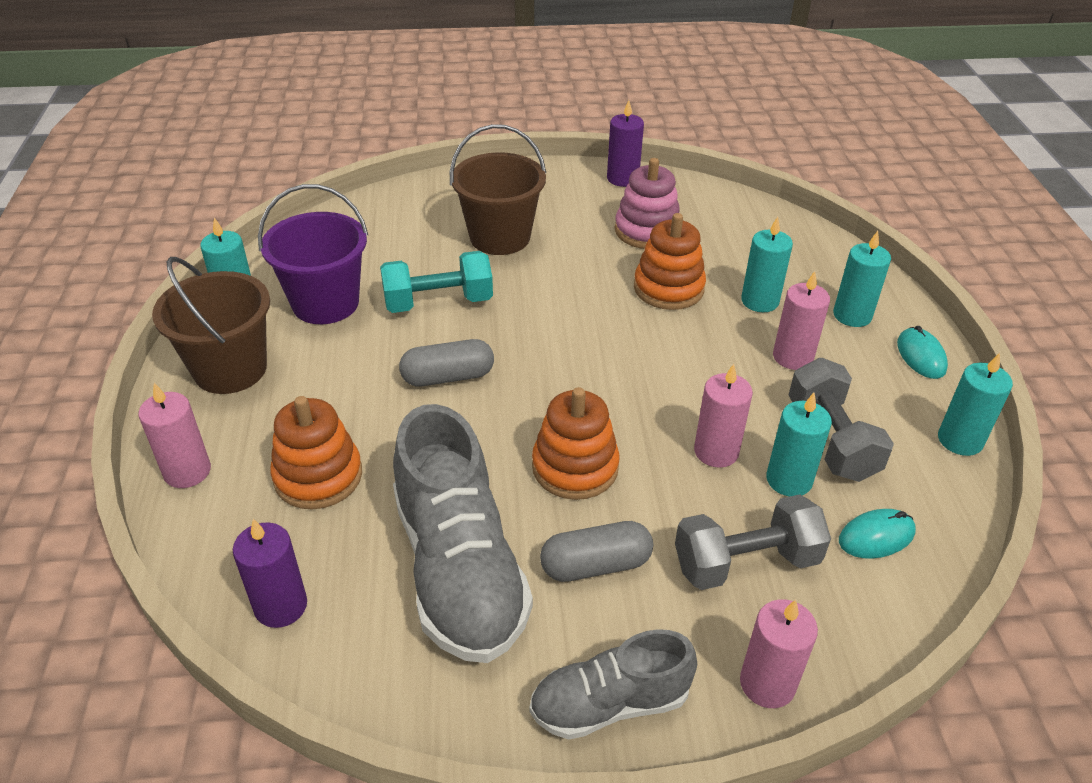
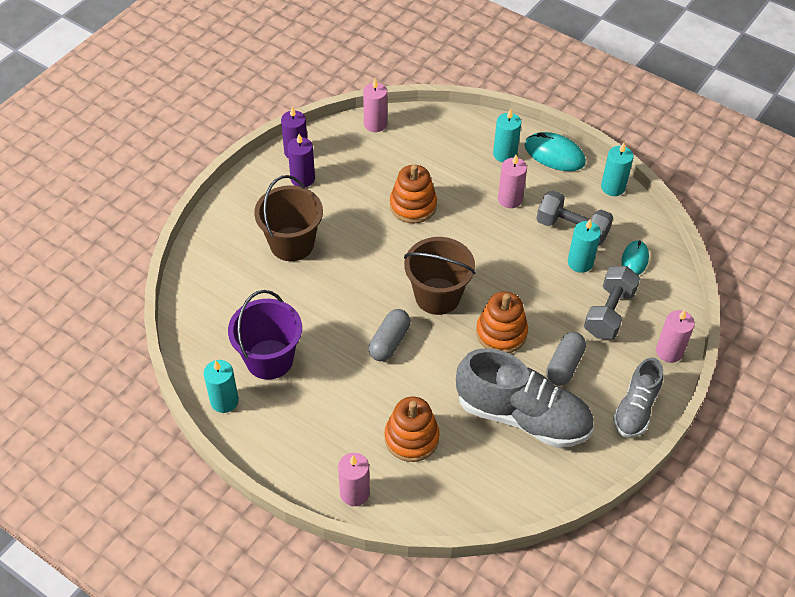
camera: 50 degrees left, 10 degrees up
(230, 369) = (286, 434): brown bucket -> brown bucket (437, 296)
(281, 606) = (484, 497): purple candle -> purple candle (302, 179)
(438, 302) = (323, 308): turquoise dumbbell -> none
(647, 231) = (356, 178): pink stacking toy -> none
(716, 451) = (540, 274): pink candle -> pink candle (375, 124)
(760, 301) = (459, 179): turquoise candle -> none
(921, 356) = (554, 154): turquoise mouse -> turquoise mouse, size x1.56

